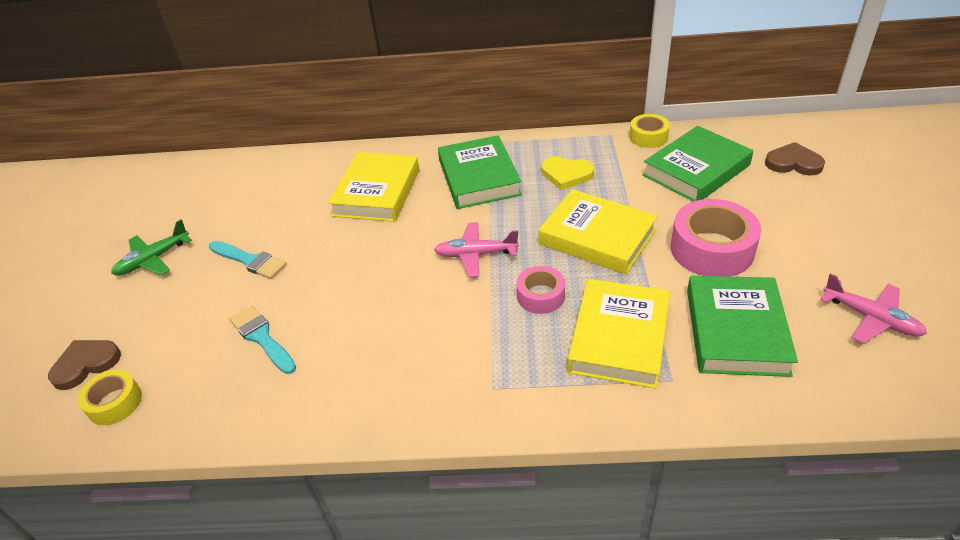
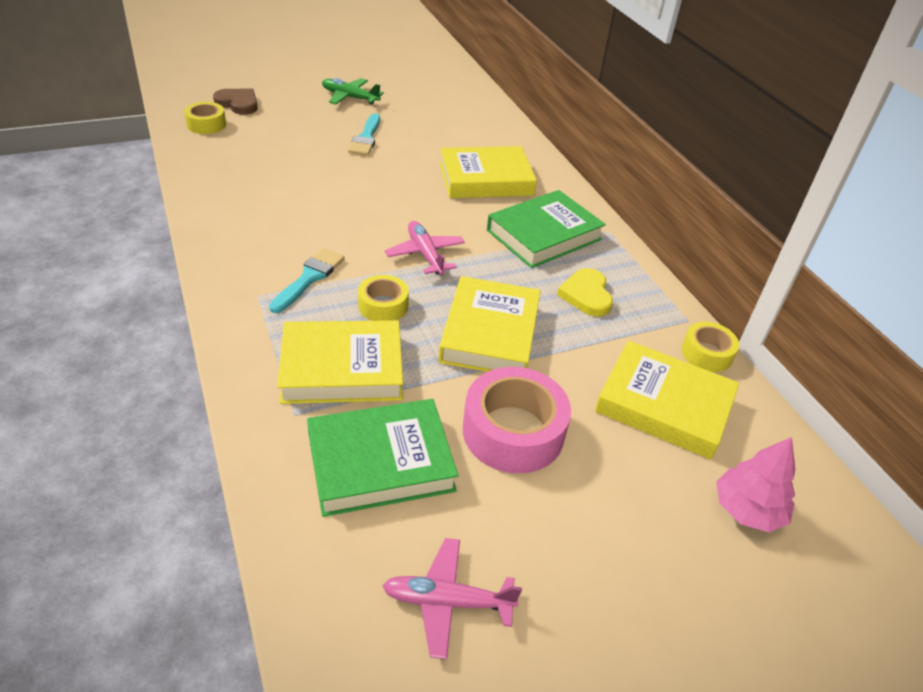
camera: 60 degrees right, 0 degrees up
(262, 338) = (283, 166): turquoise brush -> turquoise brush (309, 278)
(540, 296) = (383, 306): pink tape -> yellow tape
(696, 170) = (664, 405): green book -> yellow book
(793, 163) = (747, 510): brown heart -> pink tree
(871, 318) = (447, 602): pink plane -> pink plane turned 75 degrees clockwise

